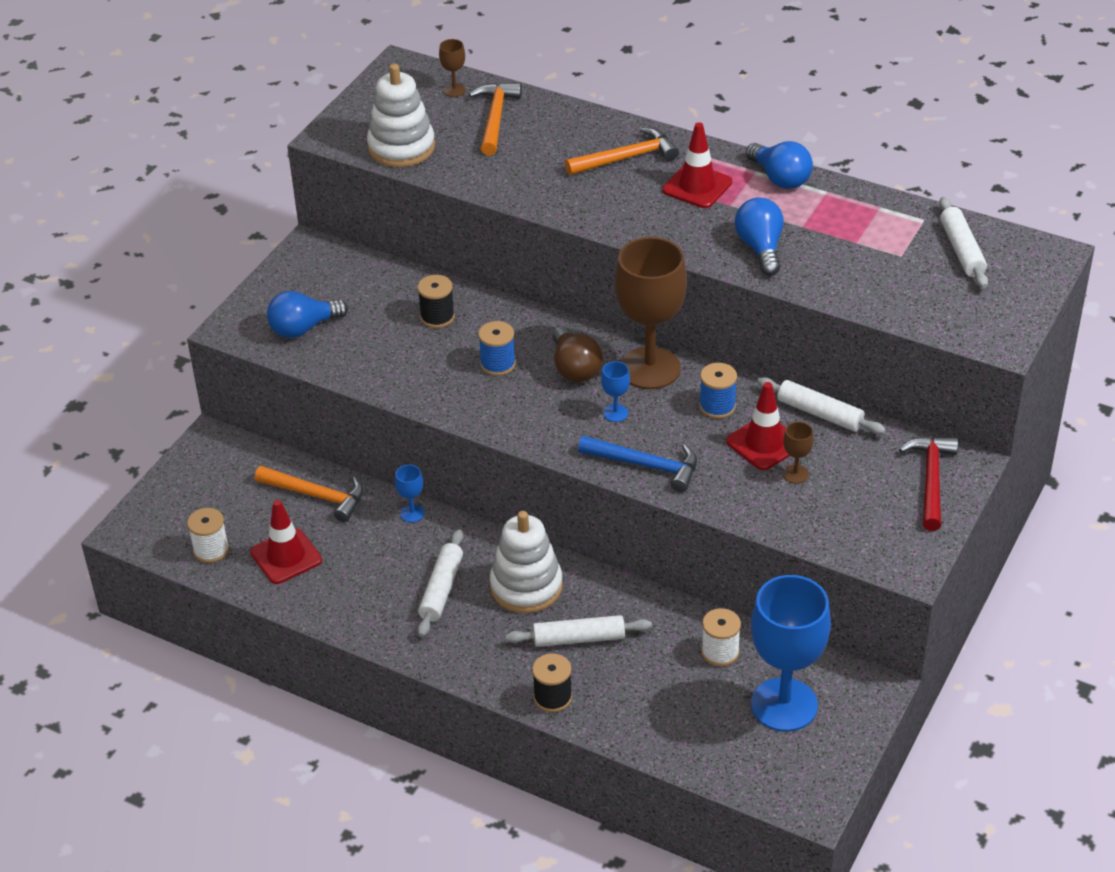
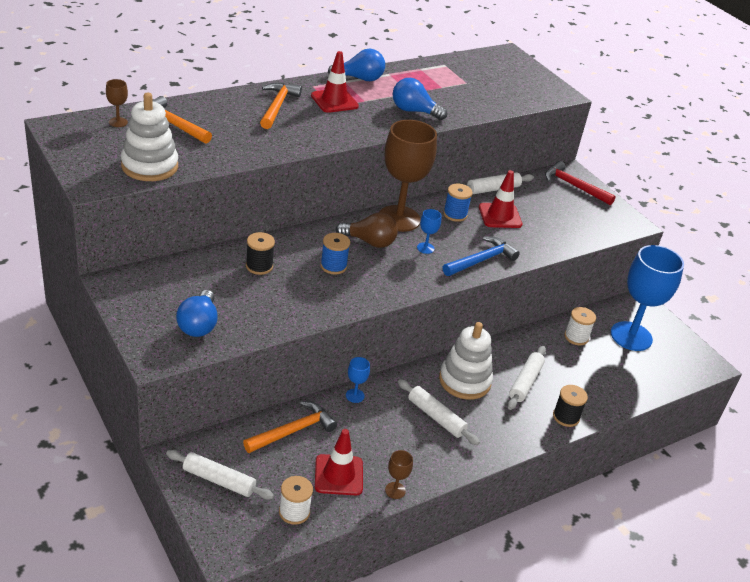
camera: 65 degrees left, 5 degrees down
(795, 474) = (533, 219): brown goblet -> brown goblet (395, 490)
(962, 250) = (480, 68): white rolling pin -> white rolling pin (219, 480)

